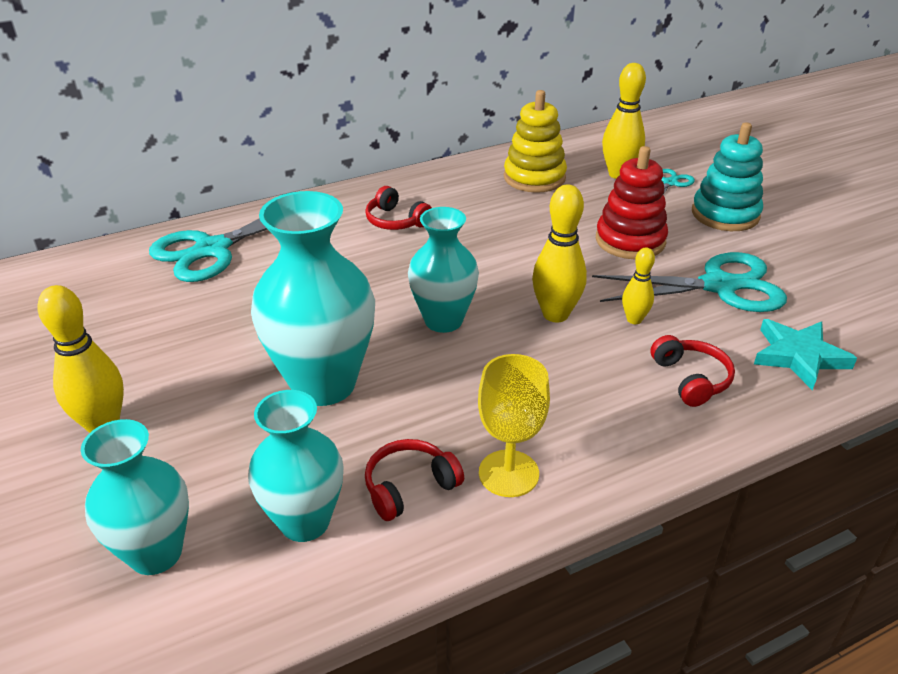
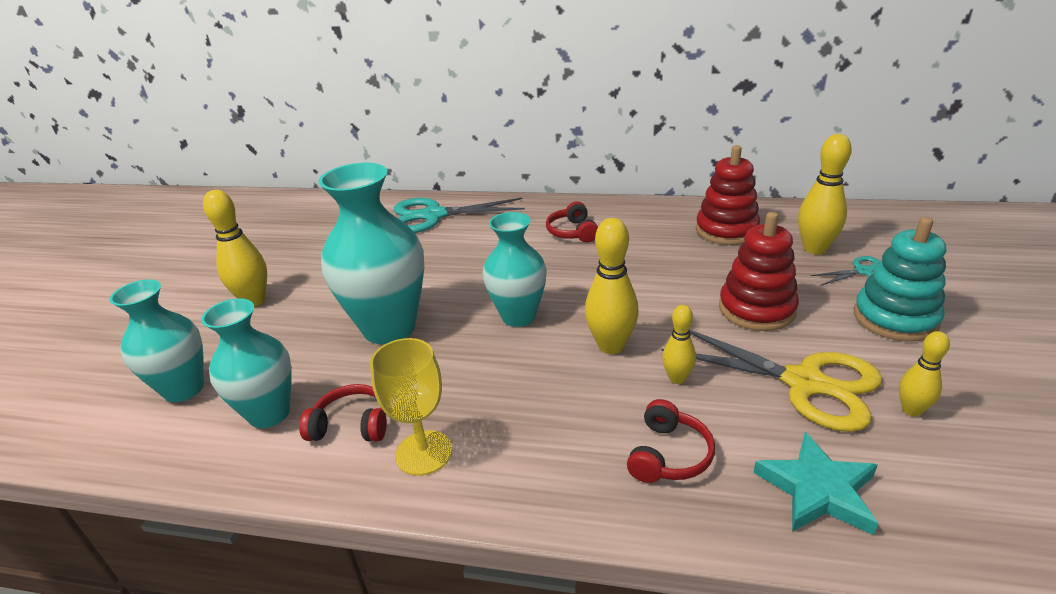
camera: 40 degrees right, 5 degrees down
(534, 178) = (726, 230): yellow stacking toy -> red stacking toy
(719, 286) = (804, 383): turquoise scissors -> yellow scissors
(796, 278) = (911, 410): none -> yellow bowling pin

